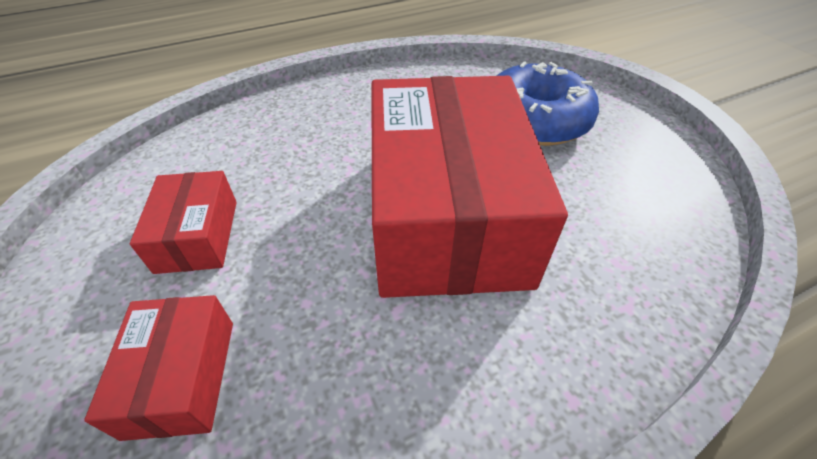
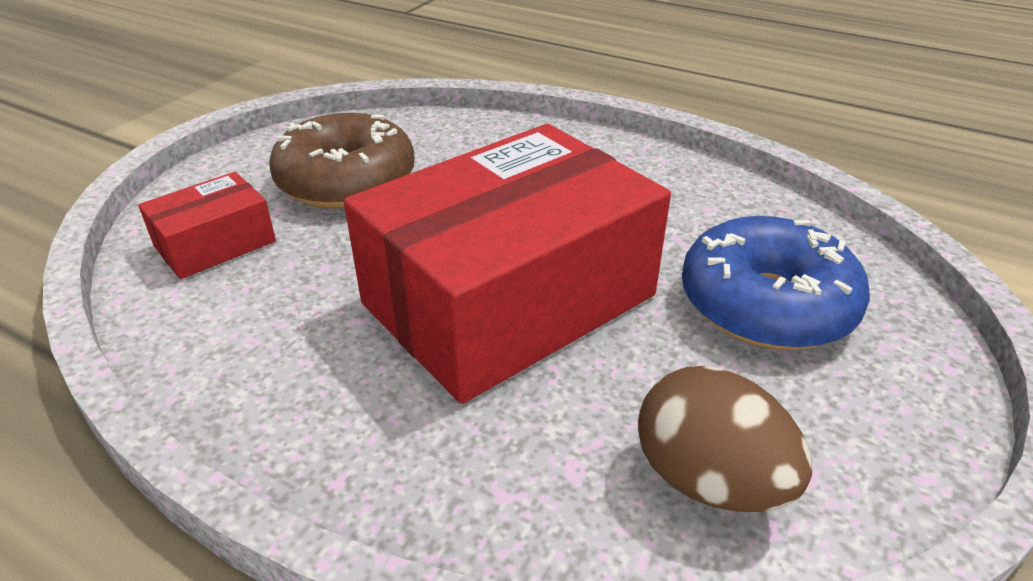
camera: 55 degrees right, 10 degrees down
(198, 235) = (346, 181): red box -> brown donut
(655, 213) = (709, 480): none -> brown egg

